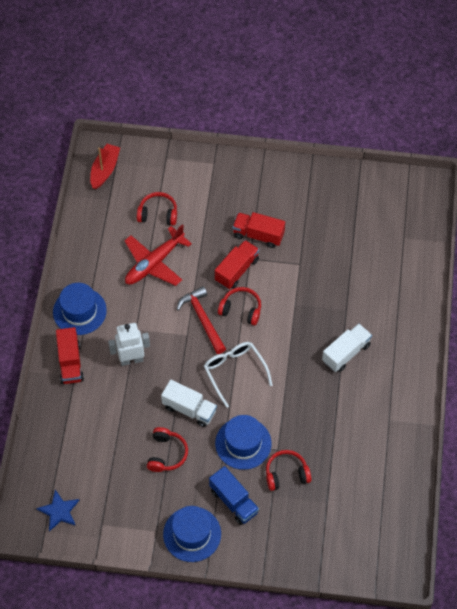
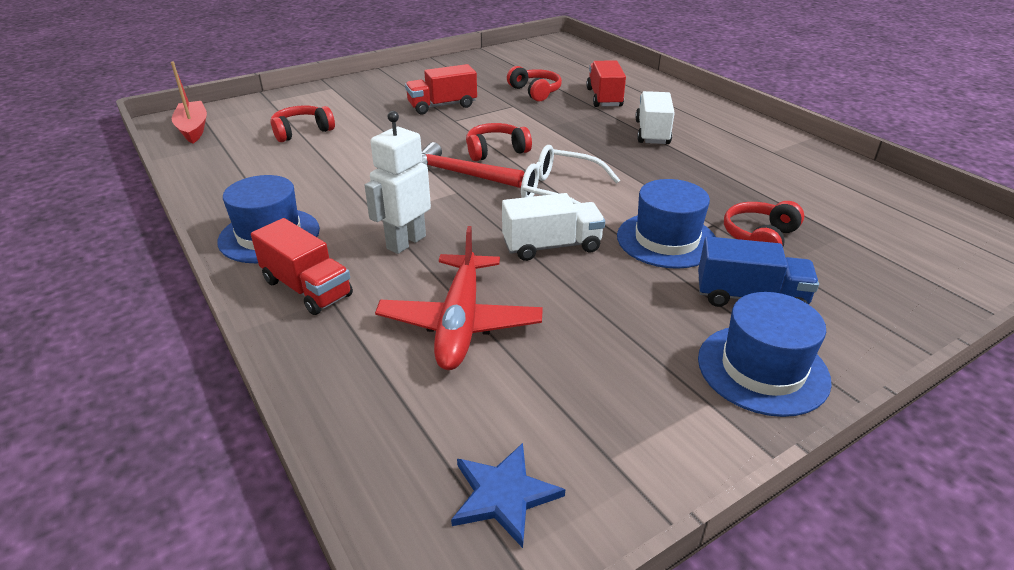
camera: 40 degrees left, 25 degrees down
(154, 263) = (339, 161): red plane -> red plane (460, 322)
(166, 454) = (586, 303): red headphones -> red headphones (535, 92)
(237, 270) = (451, 131): red truck -> red truck (604, 98)

